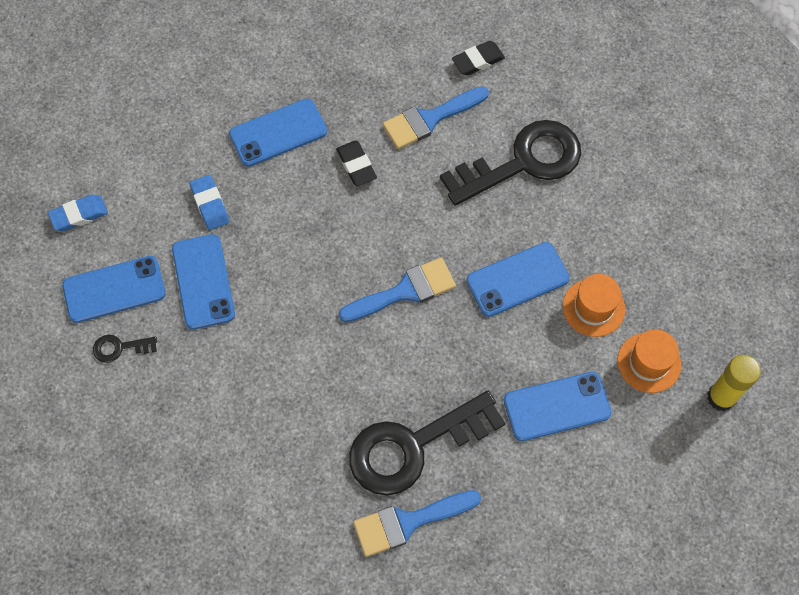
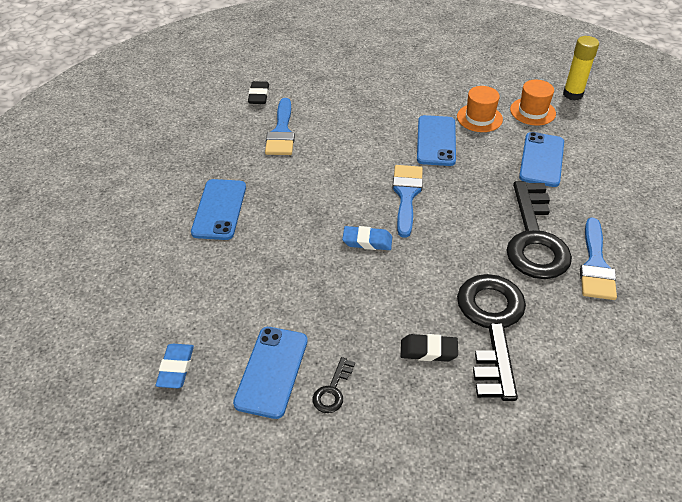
camera: 60 degrees left, 20 degrees down
(203, 282) = (312, 306): blue phone -> none
(210, 204) = (245, 273): blue eraser -> blue eraser (367, 241)
(356, 165) = (285, 180): black eraser -> black eraser (428, 350)
(523, 162) = (351, 106): black key -> black key (492, 325)

